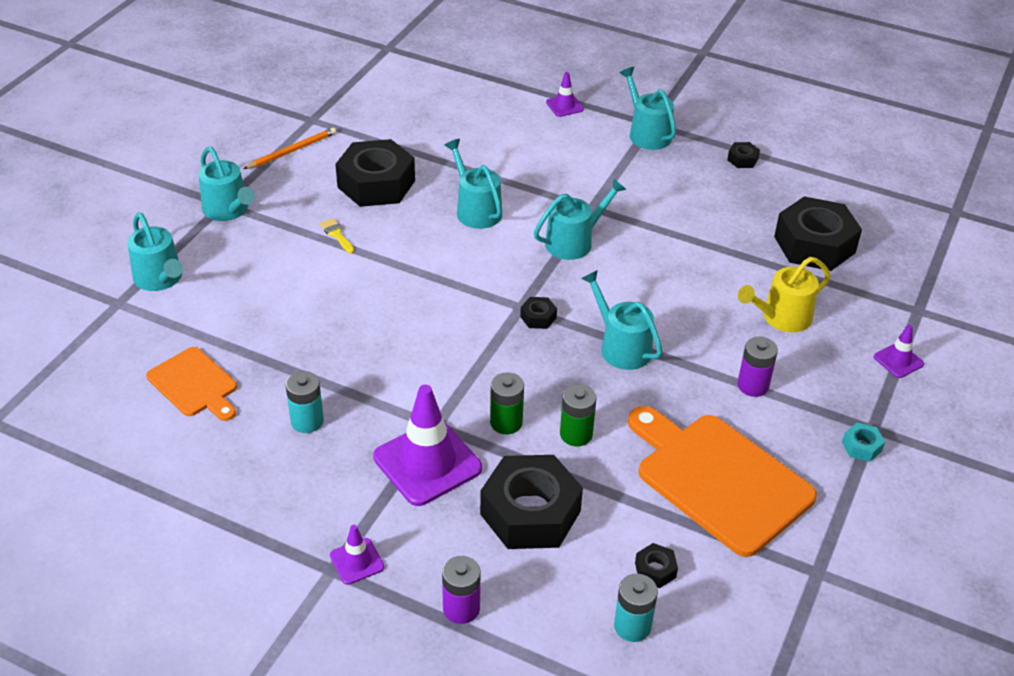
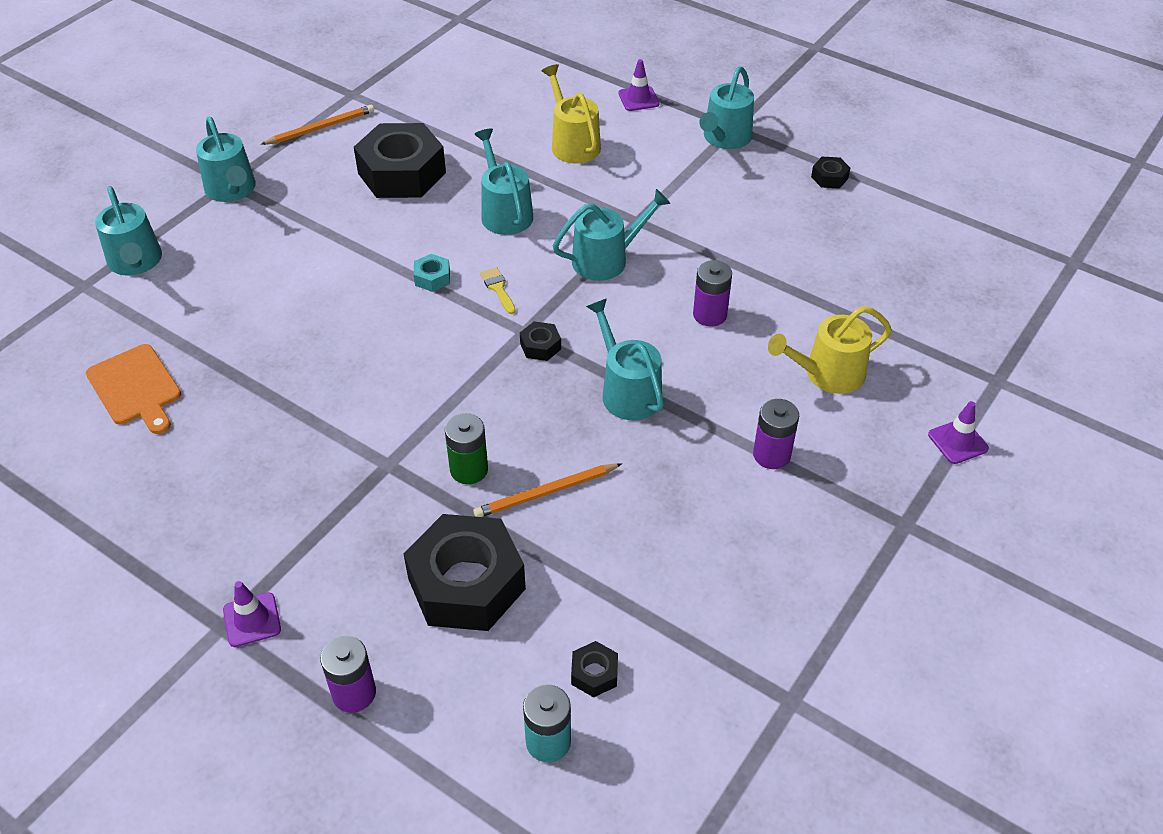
camera: 10 degrees right, 5 degrees up
(307, 421) = (245, 444): turquoise battery -> none
(336, 234) = (341, 228): yellow brush -> yellow brush (498, 288)
(427, 463) = (365, 509): purple traffic cone -> none
(518, 148) = (573, 144): none -> yellow watering can
(576, 434) = (546, 493): green battery -> orange pencil
(647, 133) = (725, 138): turquoise watering can -> turquoise watering can turned 135 degrees counterclockwise
(673, 279) = (709, 315): none -> purple battery
(719, 479) = (700, 568): orange cutting board -> none
(814, 245) = (890, 288): black nut -> none
(861, 446) = (885, 546): turquoise nut -> turquoise nut (432, 278)

